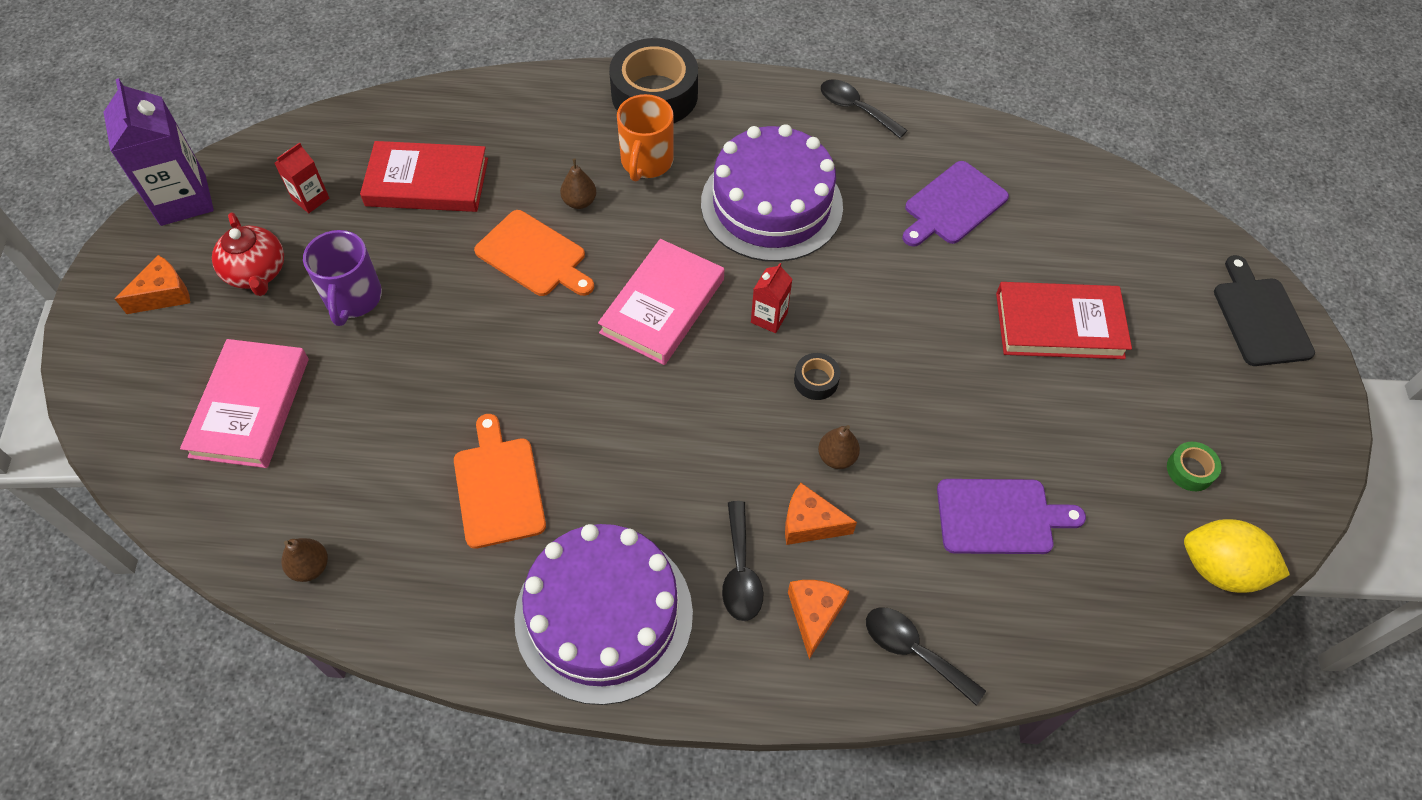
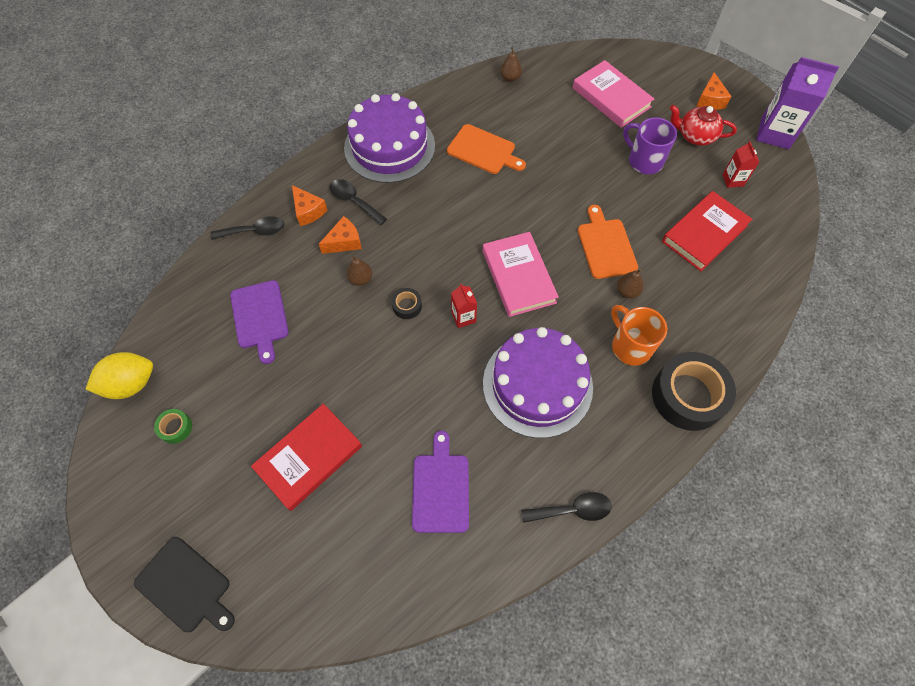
camera: 135 degrees right, 5 degrees up
(534, 256) = (605, 246): orange cutting board -> orange cutting board turned 90 degrees clockwise
(1000, 516) = (260, 317): purple cutting board -> purple cutting board turned 60 degrees counterclockwise

